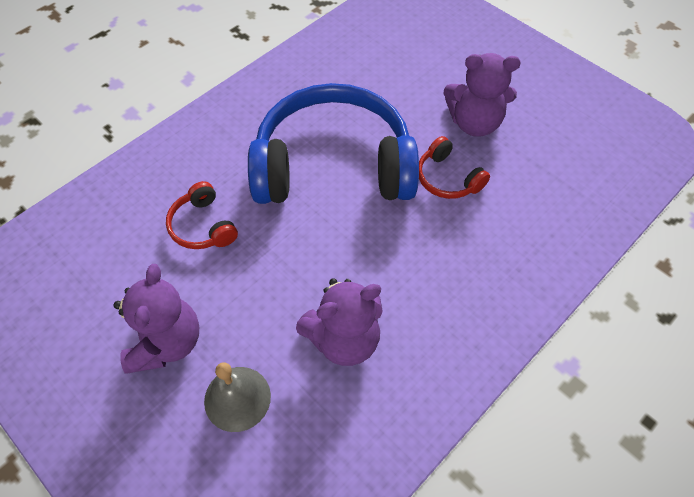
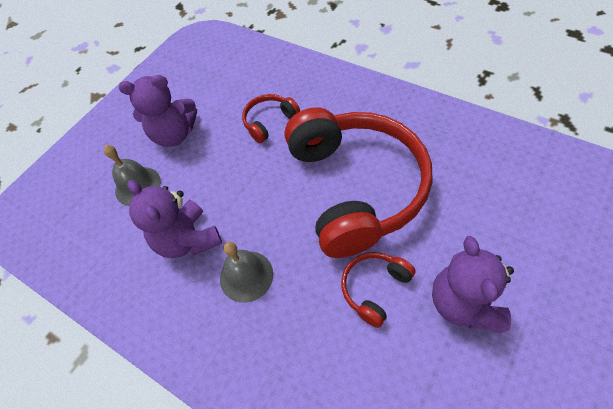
camera: 85 degrees right, 0 degrees up
(333, 166) = (355, 187): blue headphones -> red headphones
(407, 283) = (246, 276): none -> grey bell

